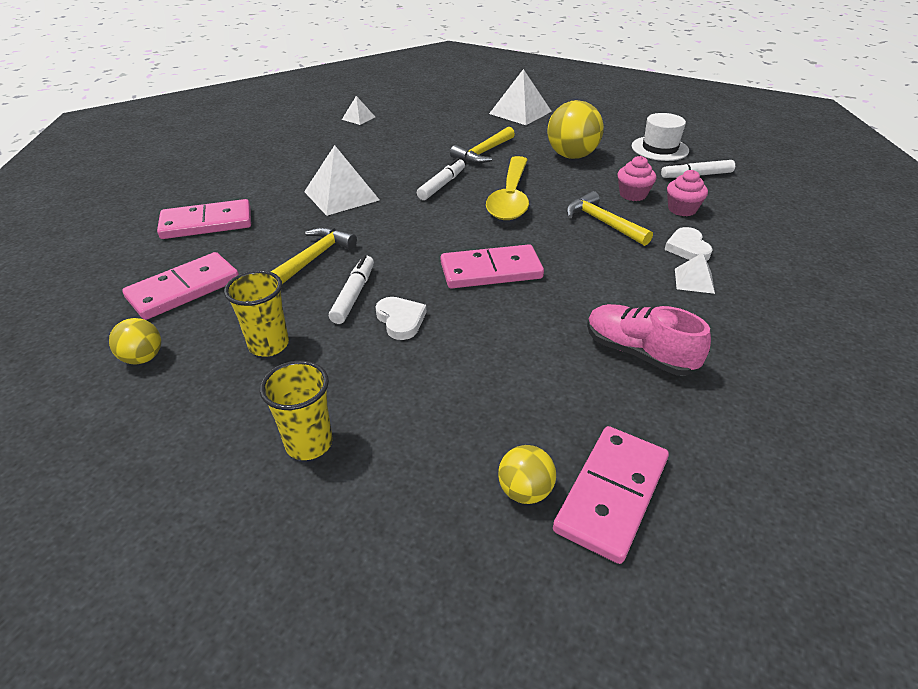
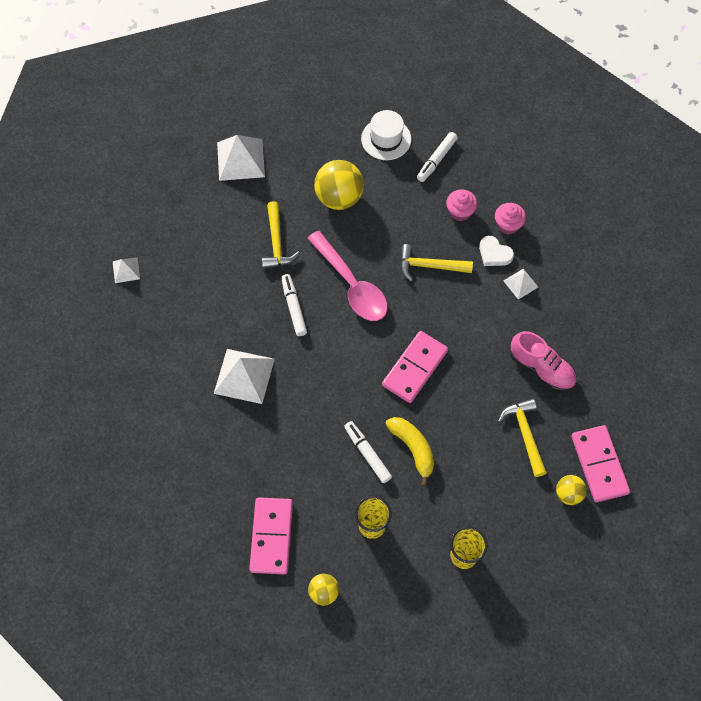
camera: 45 degrees left, 25 degrees up
(207, 223) = (198, 478): pink domino -> none
(314, 258) = (307, 447): yellow hammer -> yellow hammer (525, 434)
(401, 320) = (413, 449): white heart -> yellow banana
(510, 198) = (352, 285): yellow spoon -> pink spoon
(633, 194) = (419, 217): pink cupcake -> pink cupcake (508, 225)
(639, 353) = (541, 368): pink shoe -> pink shoe turned 135 degrees counterclockwise

